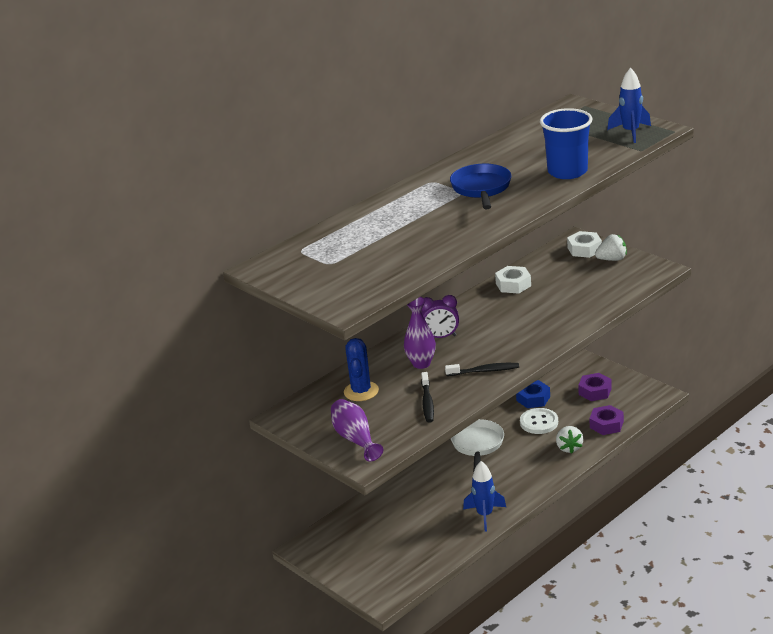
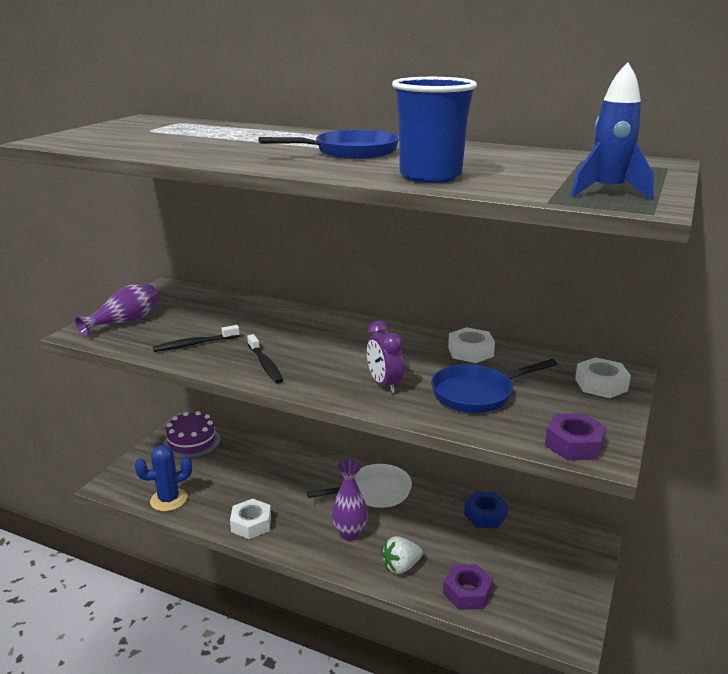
camera: 65 degrees right, 5 degrees down
(339, 543) = (192, 442): none -> purple cake
(361, 391) = (212, 310): blue cactus -> blue cactus (169, 500)
(421, 363) = (272, 329): purple vase -> purple vase (350, 533)
(441, 337) = (330, 330): purple clock -> purple clock (384, 384)
(485, 515) = (251, 524): blue rocket -> white nut
(539, 422) = (440, 529): white button -> none
(573, 293) = (477, 394): none -> blue pan
(595, 391) = (534, 566): purple nut -> purple nut (574, 444)
(612, 259) = (593, 409): white strawberry -> none

